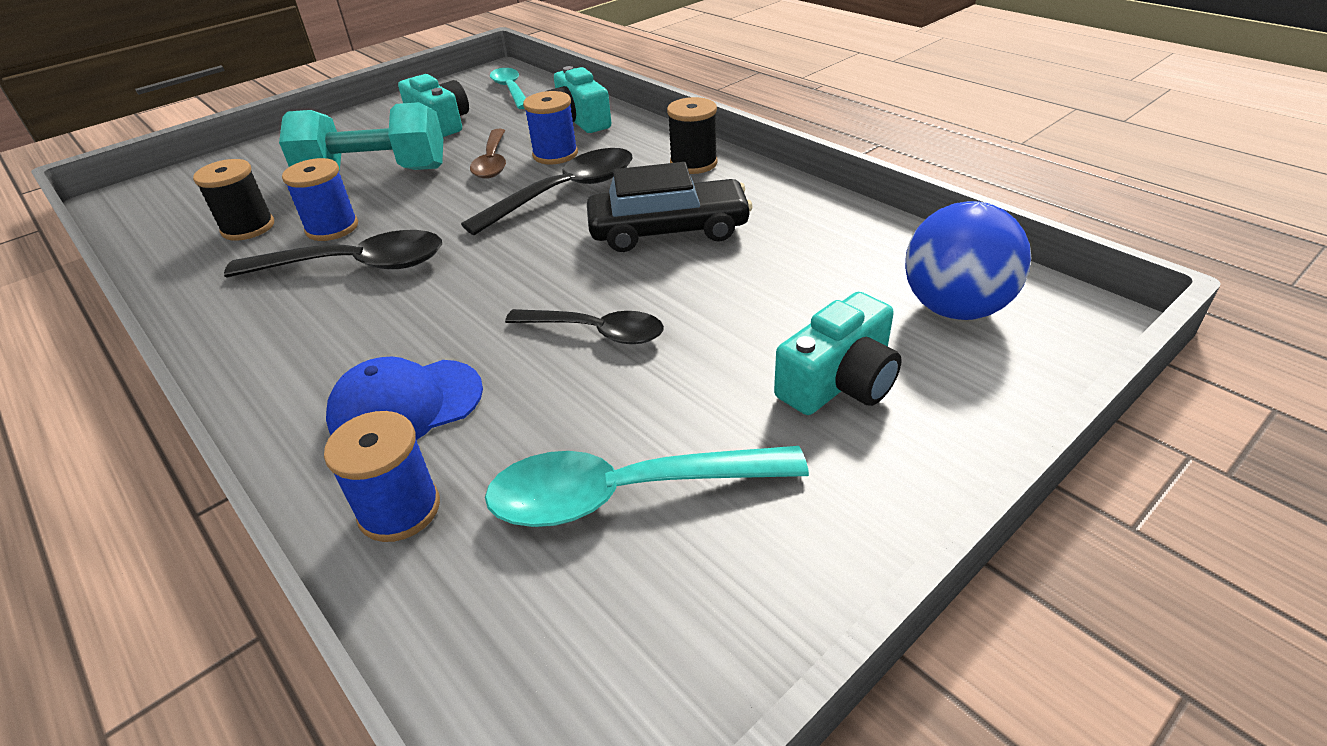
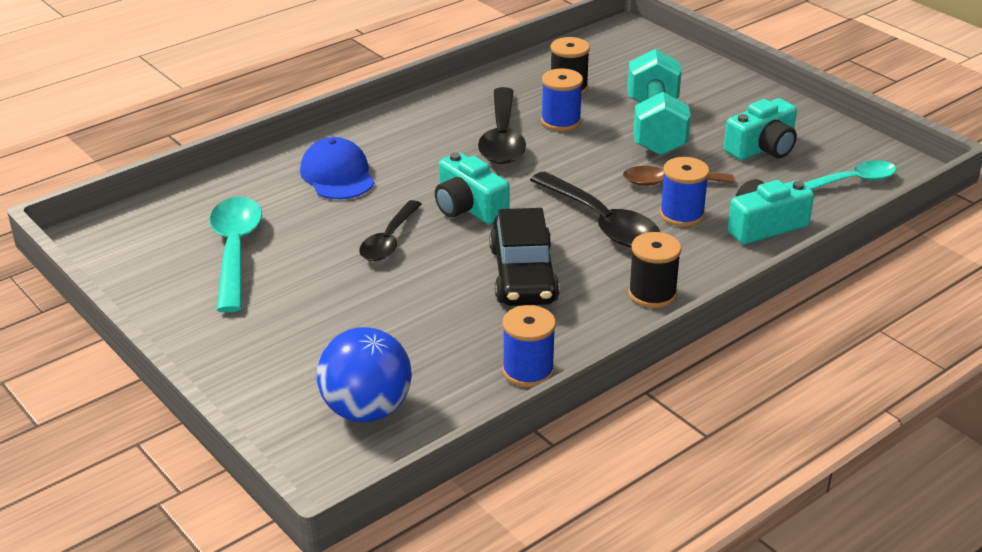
camera: 90 degrees right, 5 degrees down
(399, 509) = (254, 182): blue spool -> blue spool (528, 371)
(839, 382) = (300, 339): turquoise camera -> turquoise camera (468, 207)

